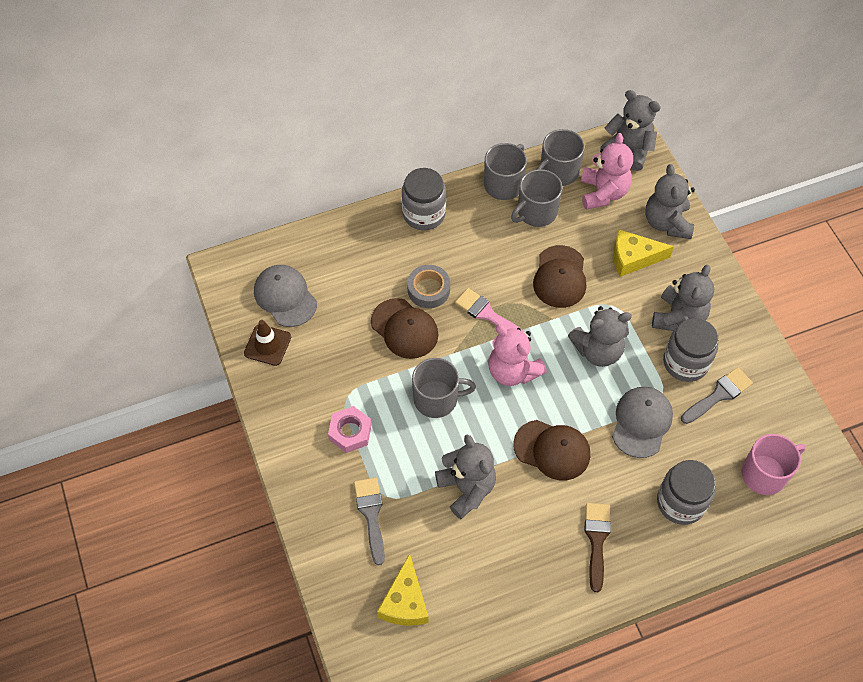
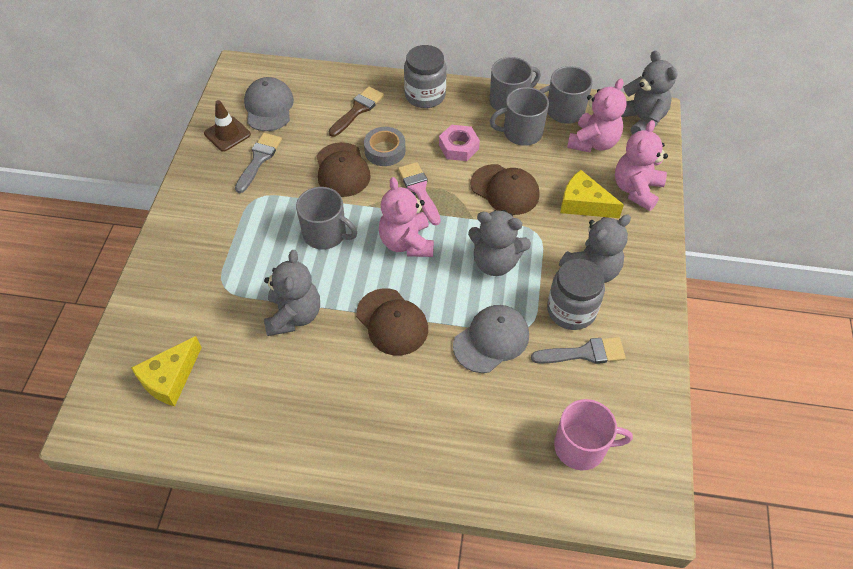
camera: 30 degrees right, 5 degrees down
(350, 432) = (236, 225): pink nut -> pink nut (458, 147)
(371, 515) = (200, 295): grey brush -> grey brush (259, 159)
(560, 277) = (505, 190): brown cap -> brown cap turned 90 degrees counterclockwise
(596, 540) = (373, 418): brown brush -> brown brush (357, 110)
(667, 223) = (636, 189): grey teddy bear -> pink teddy bear
(681, 502) = (478, 428): grey jar -> none

